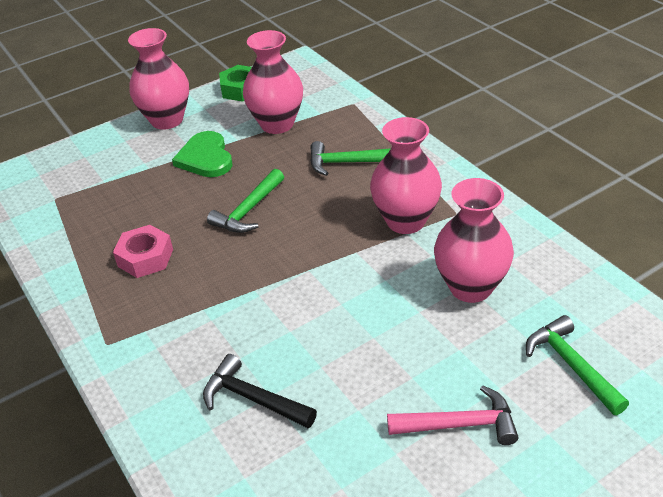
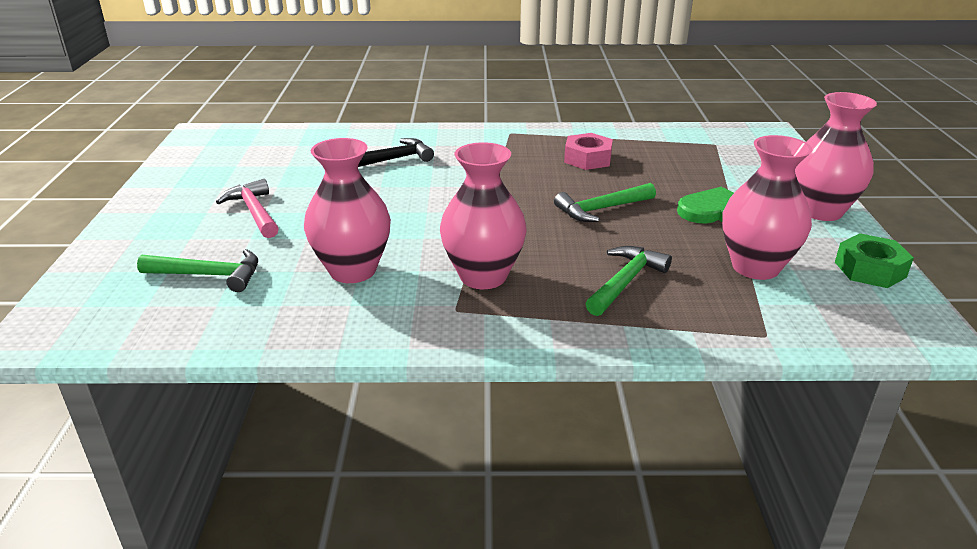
camera: 120 degrees right, 10 degrees down
(248, 210) = (601, 209): green hammer -> green hammer turned 90 degrees counterclockwise
(459, 424) = (254, 212): pink hammer -> pink hammer turned 120 degrees clockwise

